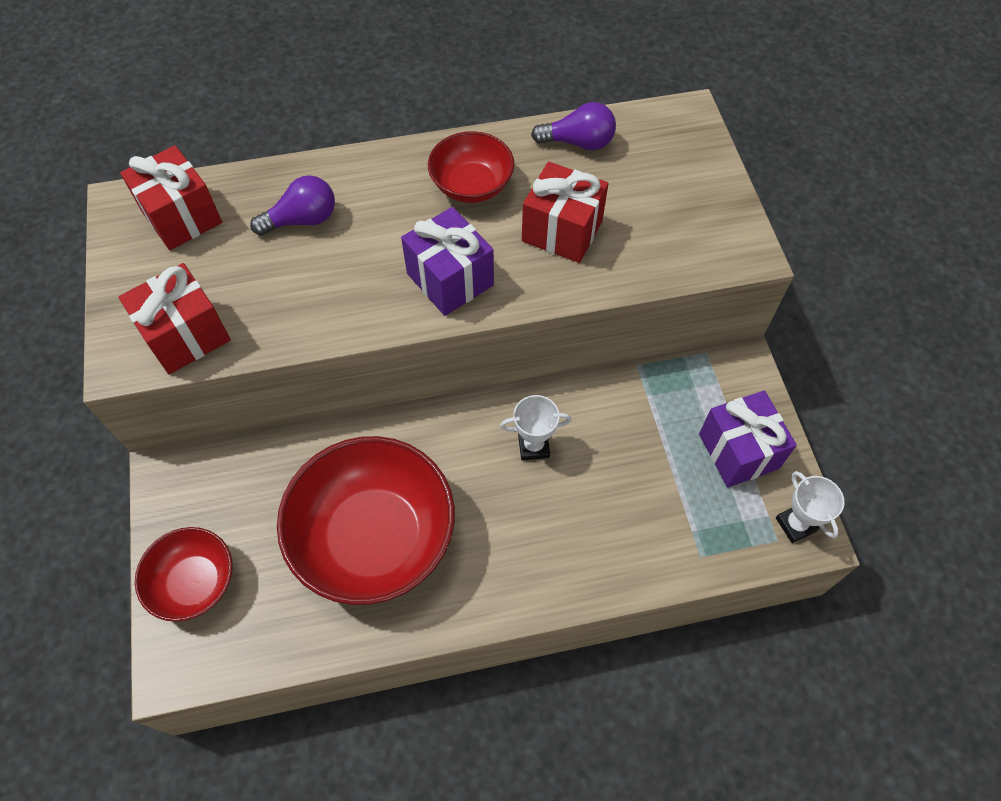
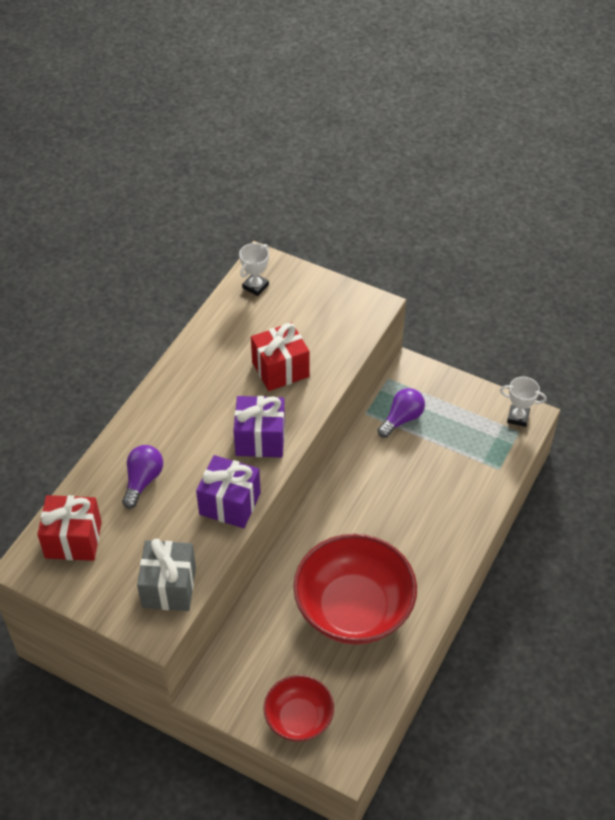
camera: 50 degrees left, 10 degrees down
(186, 336) = (169, 587): red gift -> grey gift
(471, 185) = (205, 387): red bowl -> none
(533, 446) = (369, 495): white trophy -> white trophy (255, 286)
(578, 142) = (228, 320): purple light bulb -> purple light bulb (402, 419)
(738, 451) = (457, 409): purple gift -> purple gift (230, 503)

